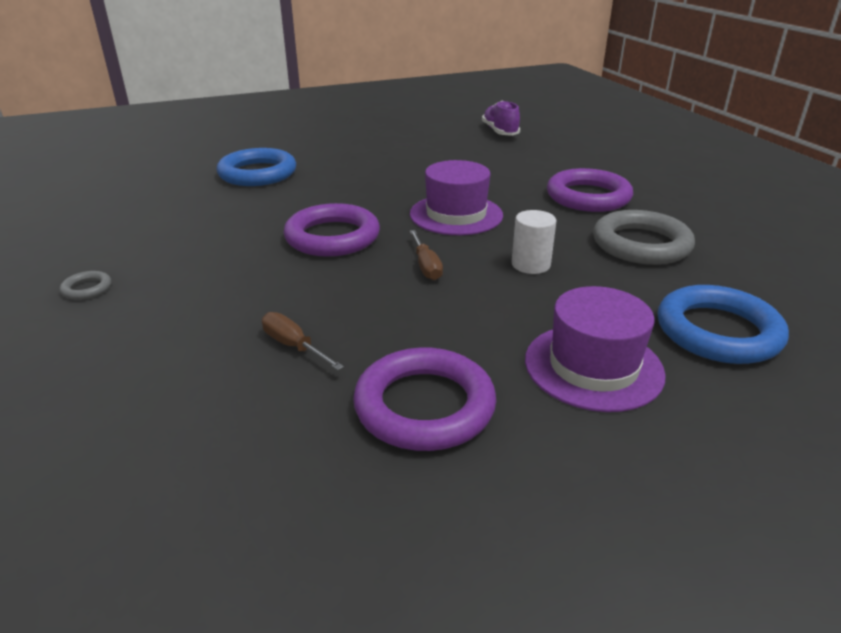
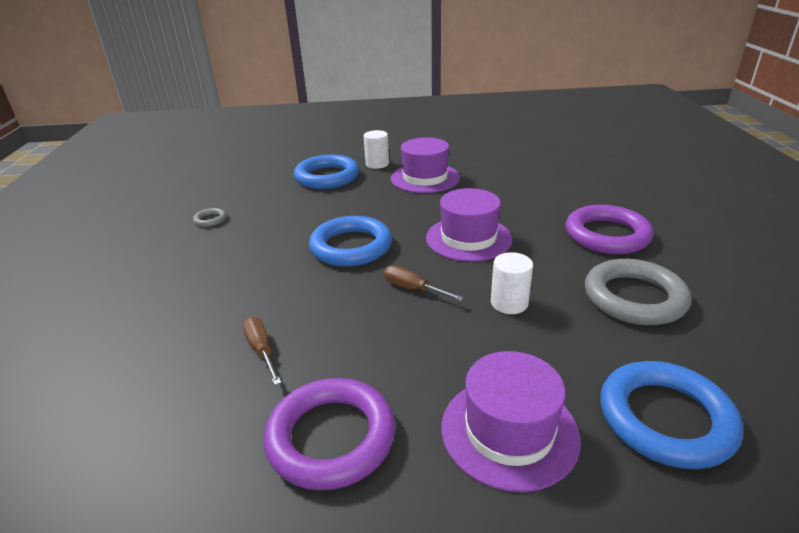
camera: 20 degrees right, 0 degrees up
(87, 289) = (149, 267): grey ring -> grey ring (210, 220)
(310, 156) = (377, 164): none -> white cylinder
(332, 237) = (351, 247): purple ring -> blue ring
(374, 164) = (425, 178): none -> purple hat
(426, 266) = (413, 289): brown screwdriver -> brown screwdriver turned 120 degrees clockwise
(500, 132) = (557, 154): purple shoe -> none

